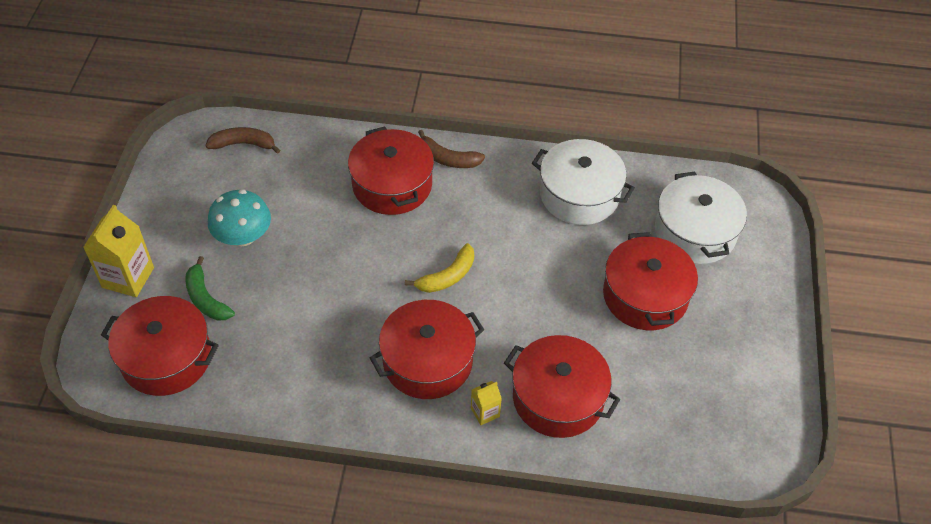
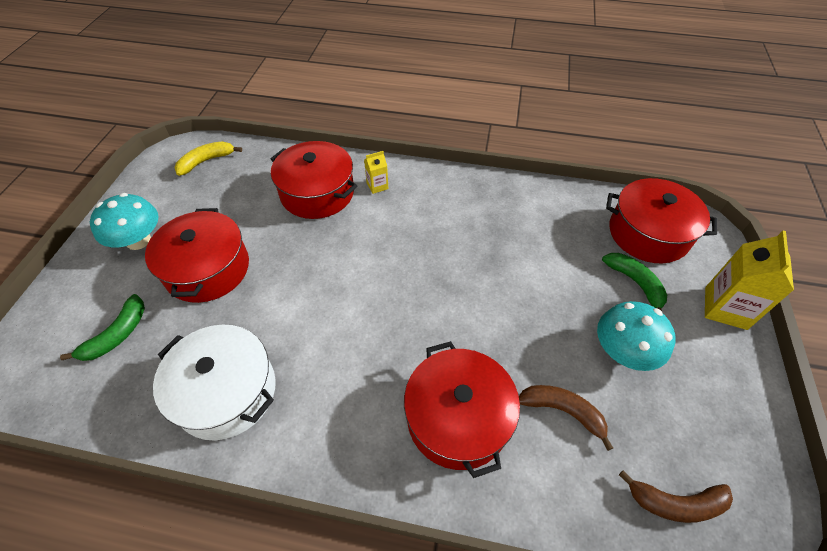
camera: 175 degrees left, 0 degrees up
(427, 361) = (420, 222): red pot -> none
(447, 276) = (397, 296): yellow banana -> yellow banana (206, 161)
(448, 159) = (382, 460): brown banana -> brown banana (562, 411)
(695, 232) = (117, 335): white pot -> green banana
(736, 324) = (138, 240): none -> turquoise mushroom

